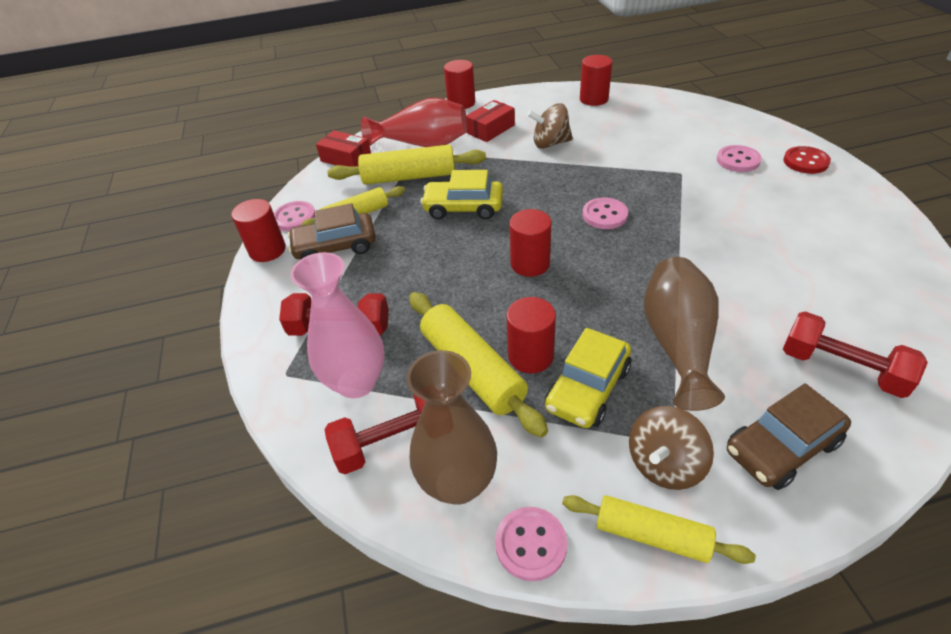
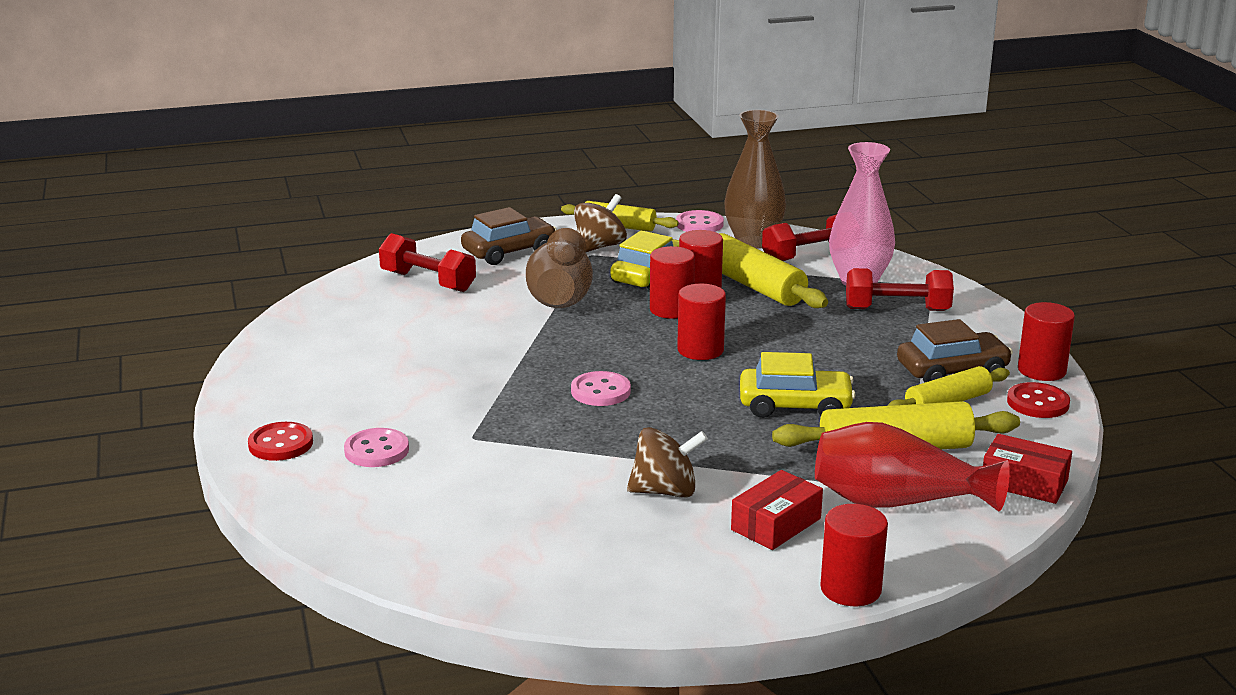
camera: 175 degrees right, 20 degrees down
(294, 218) = (1037, 403): pink button -> red button
(594, 99) = (566, 580): red cylinder -> red cylinder (671, 309)

